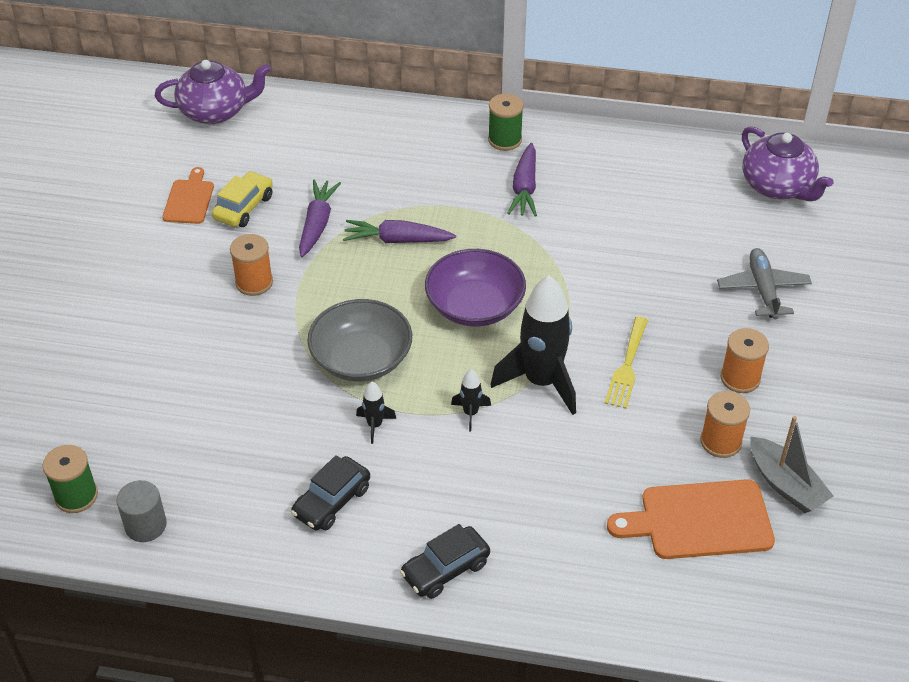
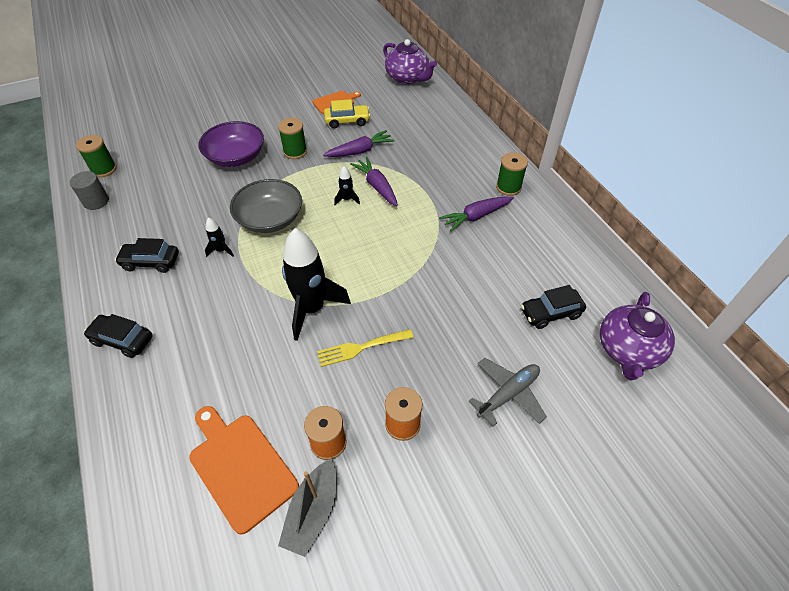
camera: 55 degrees right, 5 degrees up
(254, 282) = (295, 152): orange spool -> green spool
(470, 413) = (260, 288): black rocket -> black rocket (347, 199)
(475, 306) = (352, 245): purple bowl -> purple bowl (236, 157)
(697, 209) = (550, 313): none -> black car

